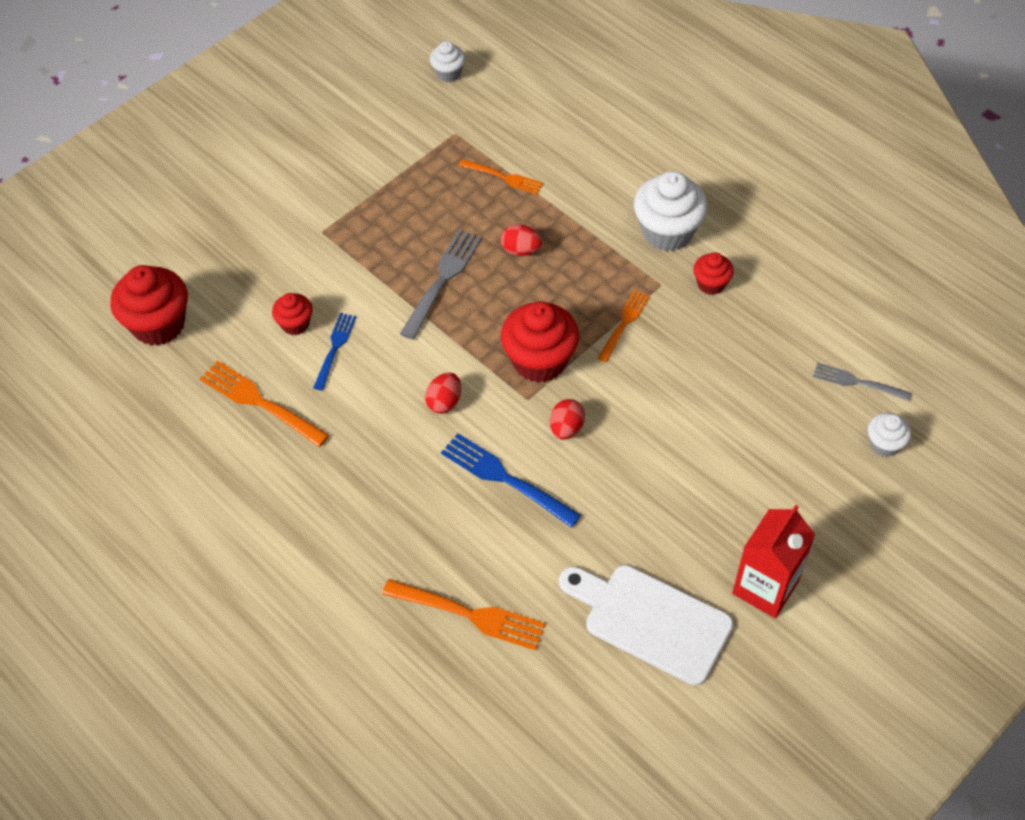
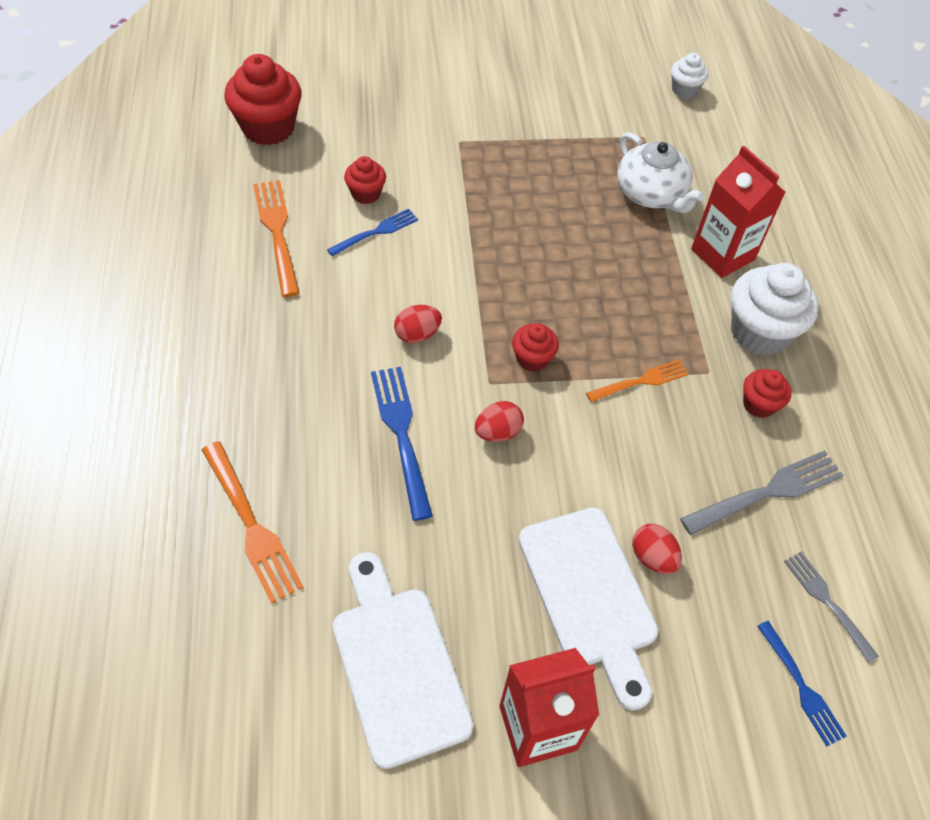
camera: 35 degrees right, 0 degrees up
(442, 281) = (516, 239): grey fork -> grey fork (766, 493)
(503, 177) = (651, 194): orange fork -> white teapot
(521, 250) = (608, 260): red egg -> red egg (652, 557)
(539, 361) = (532, 359): red cupcake -> red cupcake, size x0.53
(593, 190) = (722, 254): none -> red carton
(722, 486) = (590, 595): none -> white cutting board
(884, 444) = (800, 686): white cupcake -> blue fork

